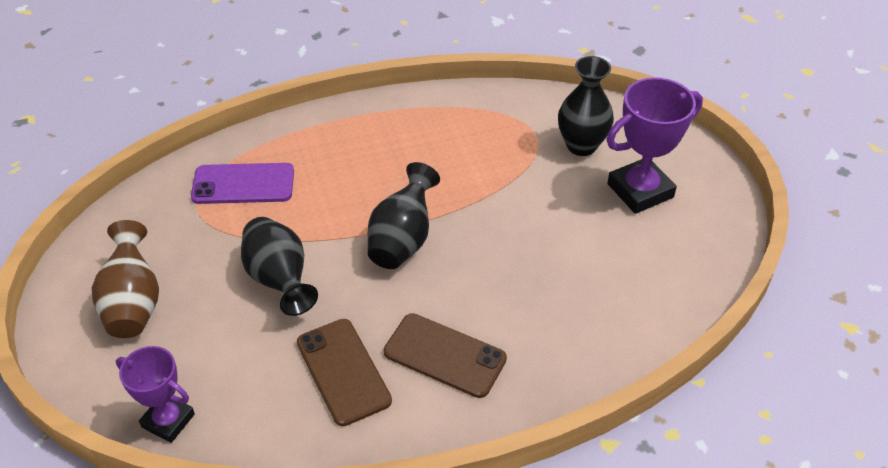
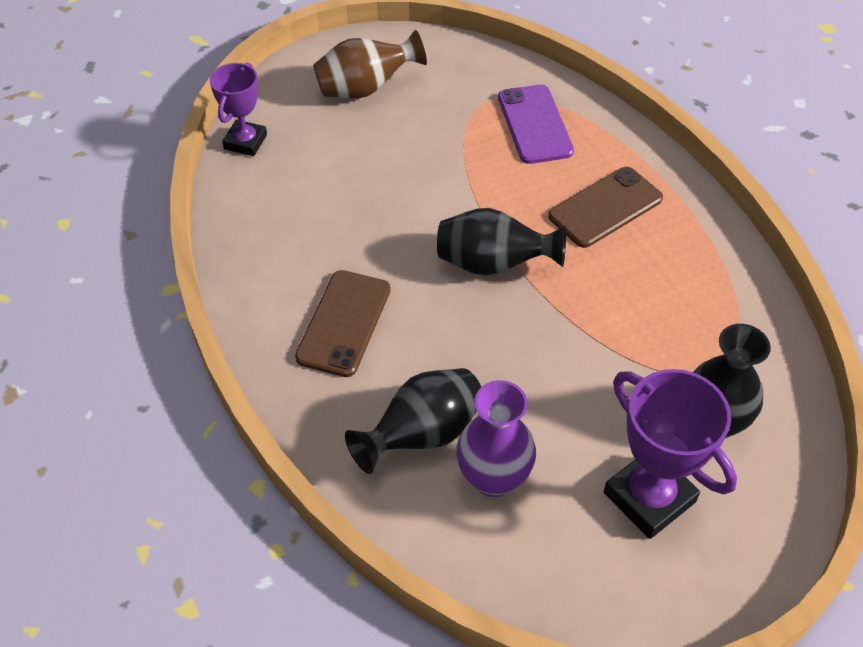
camera: 80 degrees right, 5 degrees up
(280, 280) = (414, 178): black vase -> black vase (422, 435)
(343, 371) = (312, 247): brown phone -> brown phone (605, 207)
(618, 274) = (493, 478): none -> purple vase

